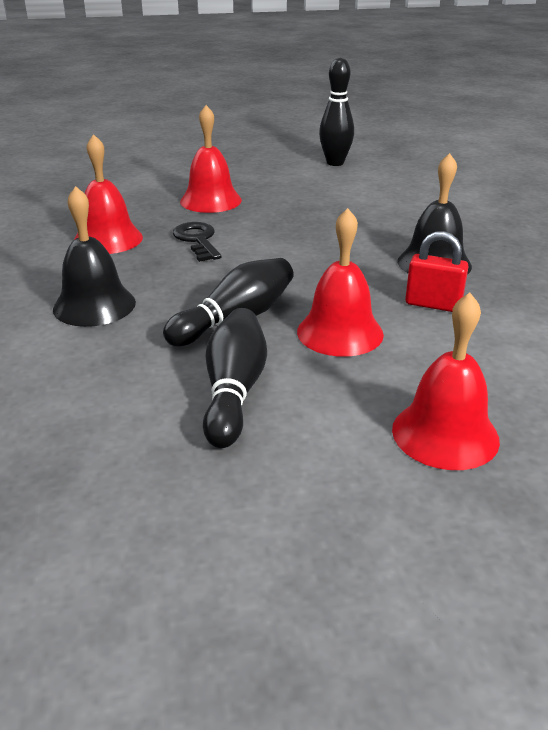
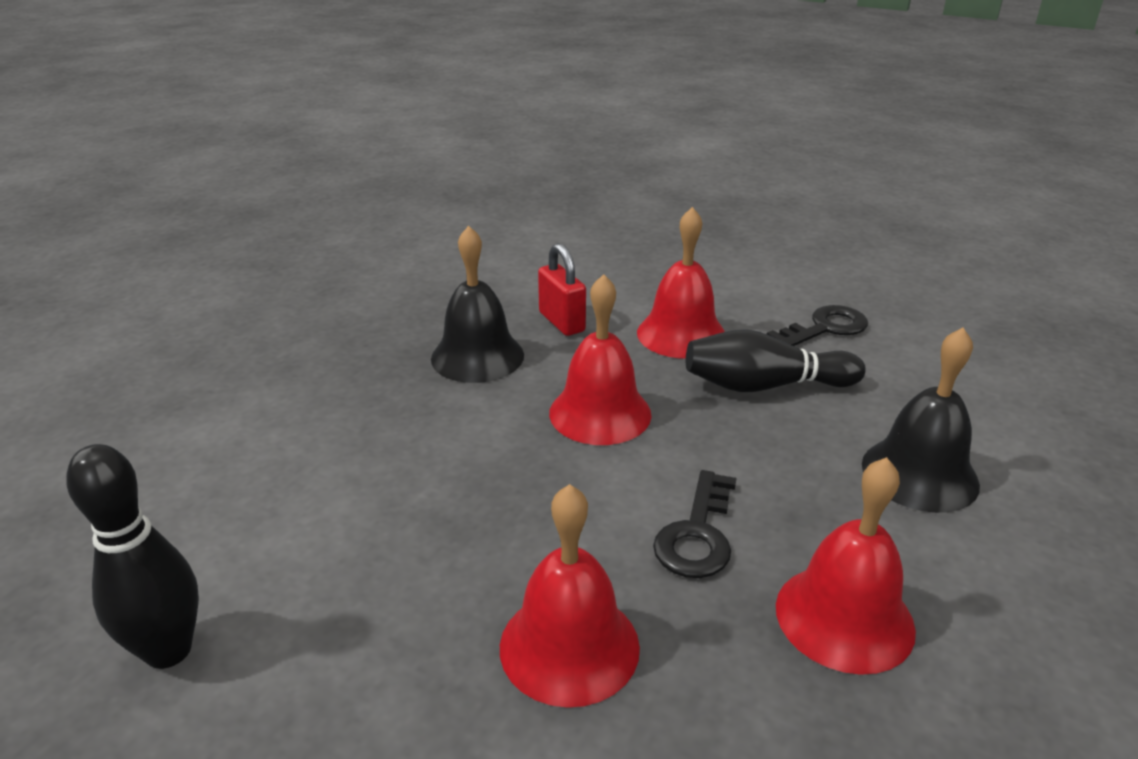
camera: 140 degrees left, 0 degrees up
(234, 391) = (825, 328): black bowling pin -> black key
(445, 434) = (705, 256): red bell -> red bell (600, 413)

